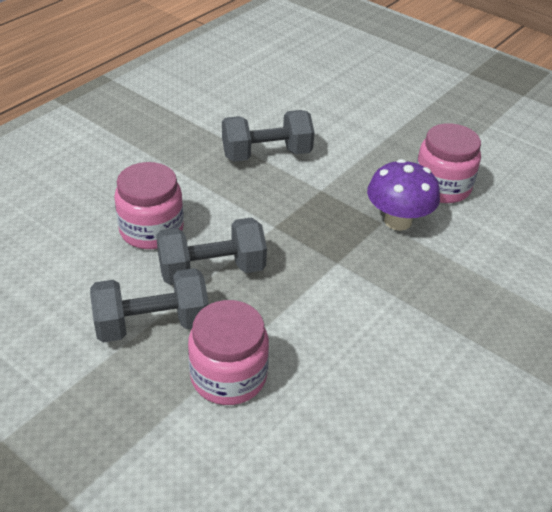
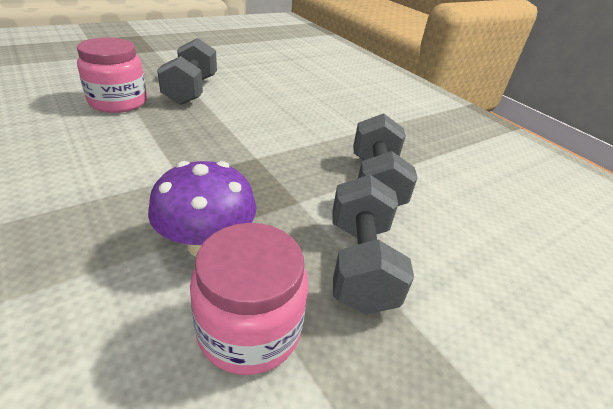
camera: 105 degrees right, 5 degrees down
(151, 230) = (286, 107): pink jar -> none
(212, 270) = (223, 118): grey dumbbell -> grey dumbbell (360, 264)

